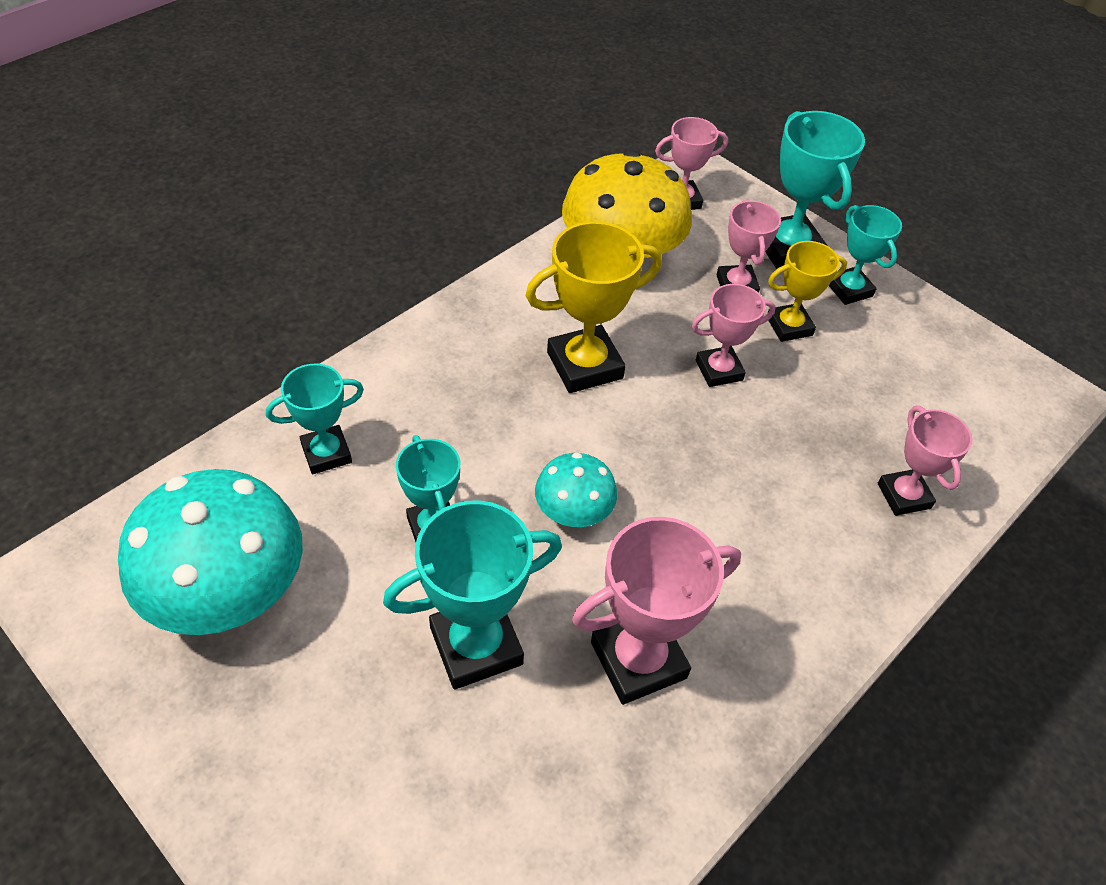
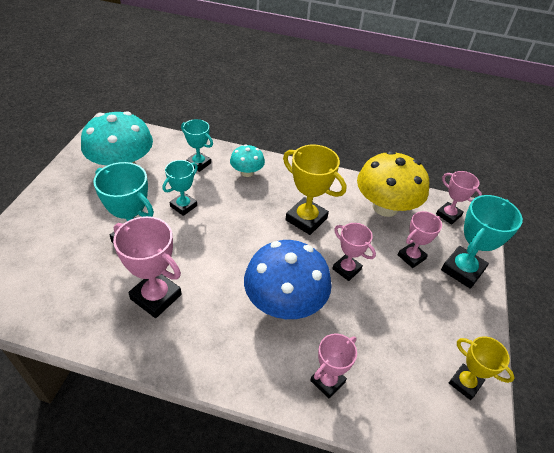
camera: 60 degrees right, 5 degrees down
(573, 512) = (220, 246): turquoise mushroom -> turquoise mushroom (247, 172)
(743, 479) = (284, 302): none -> blue mushroom
(789, 326) = (404, 289): yellow trophy -> yellow trophy (465, 383)
(849, 289) = (460, 308): turquoise trophy -> none

